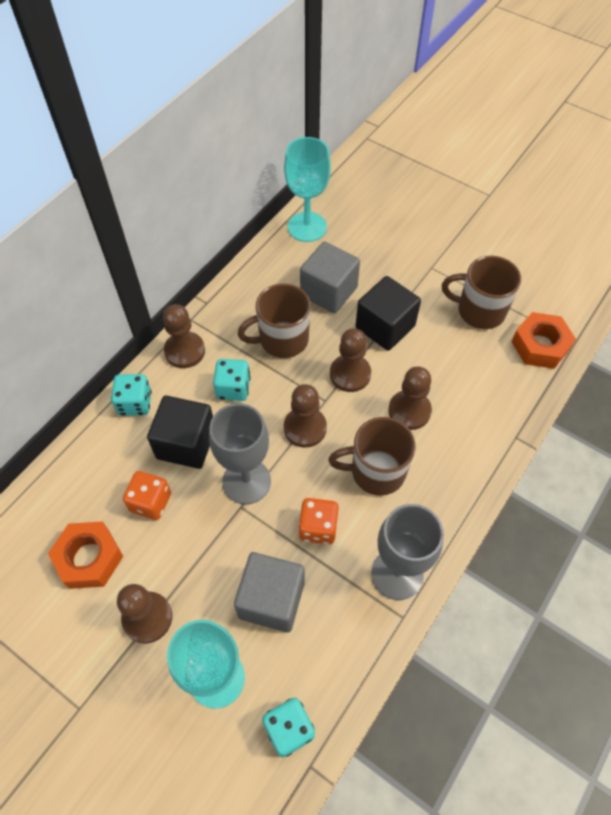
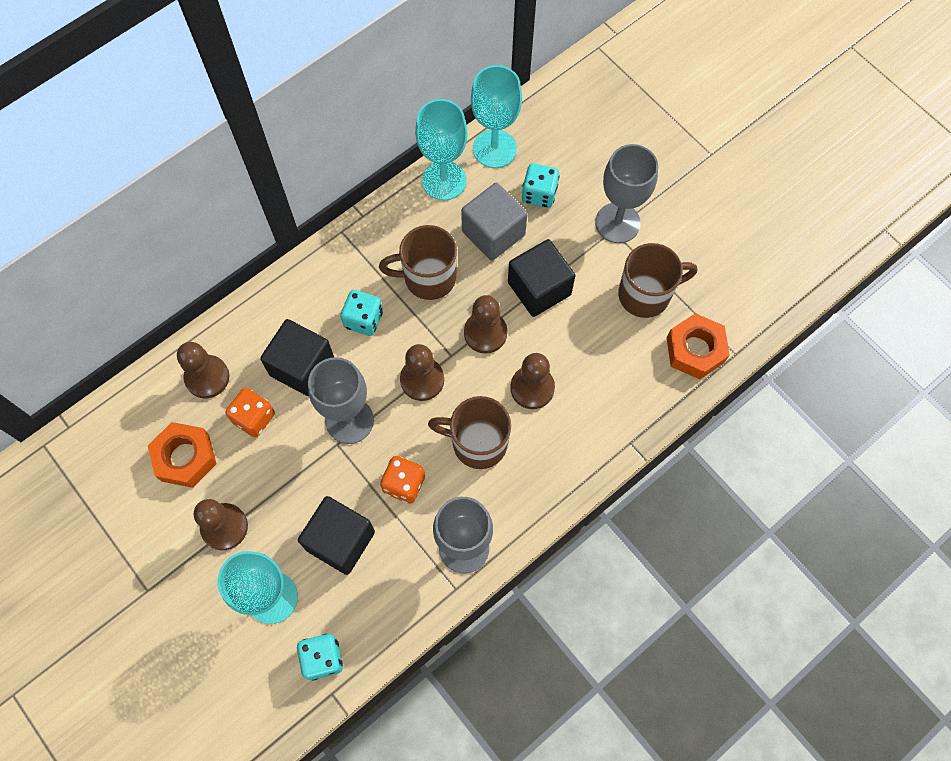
camera: 15 degrees right, 10 degrees up
(135, 403) = (263, 312): turquoise dice -> turquoise dice (539, 194)
(185, 351) = (326, 266): brown pawn -> brown pawn (207, 377)
(271, 260) = (444, 180): none -> turquoise goblet
(271, 599) = (340, 540): grey cube -> black cube
(433, 261) = (617, 223): none -> grey goblet
(479, 311) = (646, 294): brown mug -> brown mug turned 135 degrees clockwise

